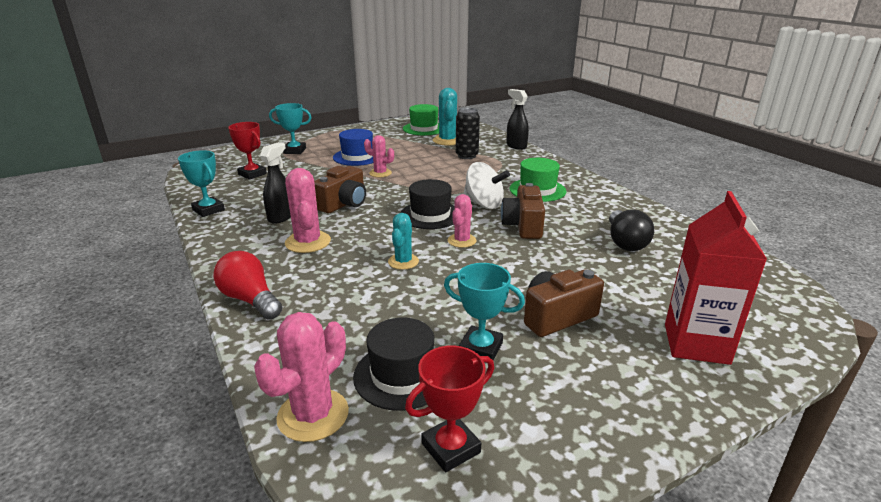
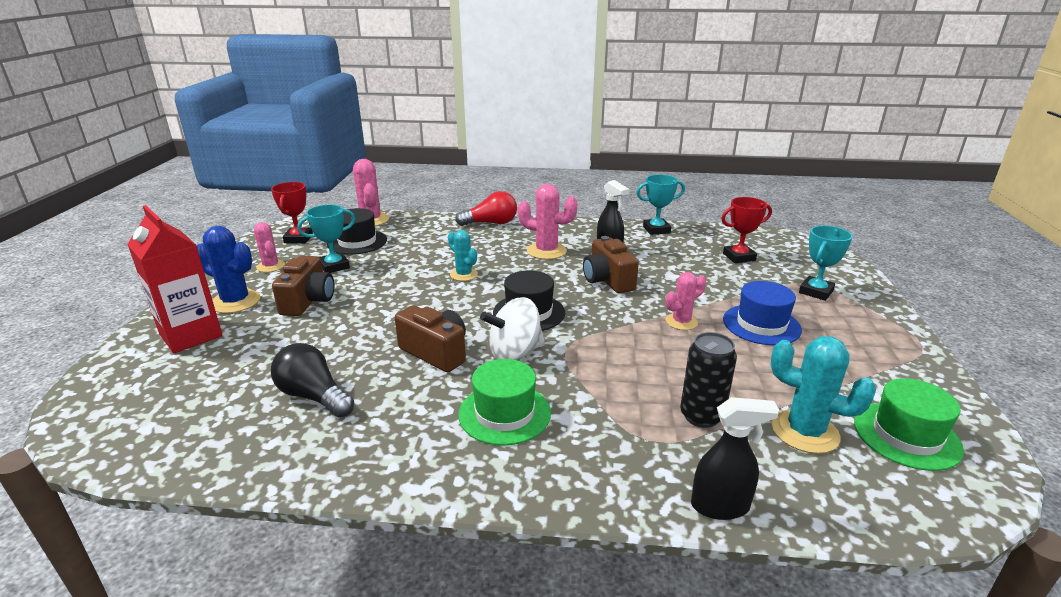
camera: 125 degrees right, 0 degrees up
(462, 241) = (458, 308): pink cactus -> pink cactus (271, 266)
(629, 363) = (235, 302): none -> blue cactus

